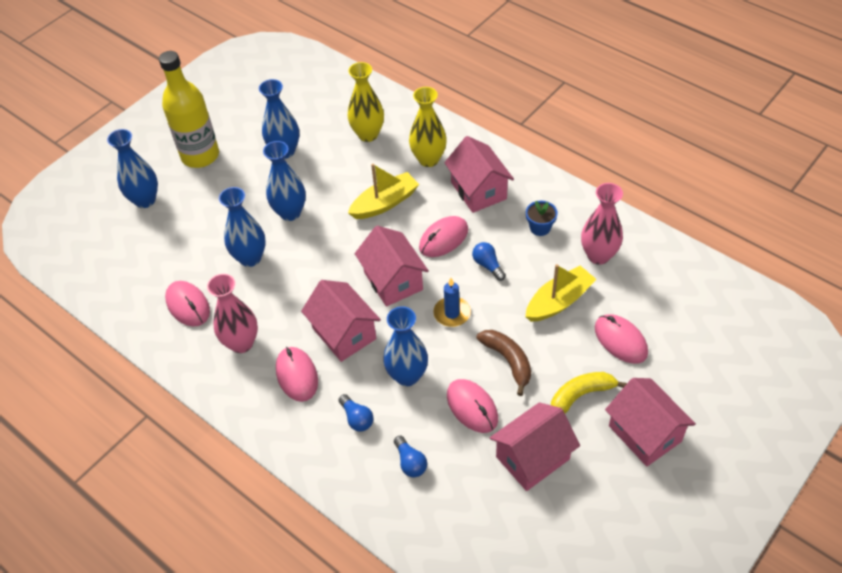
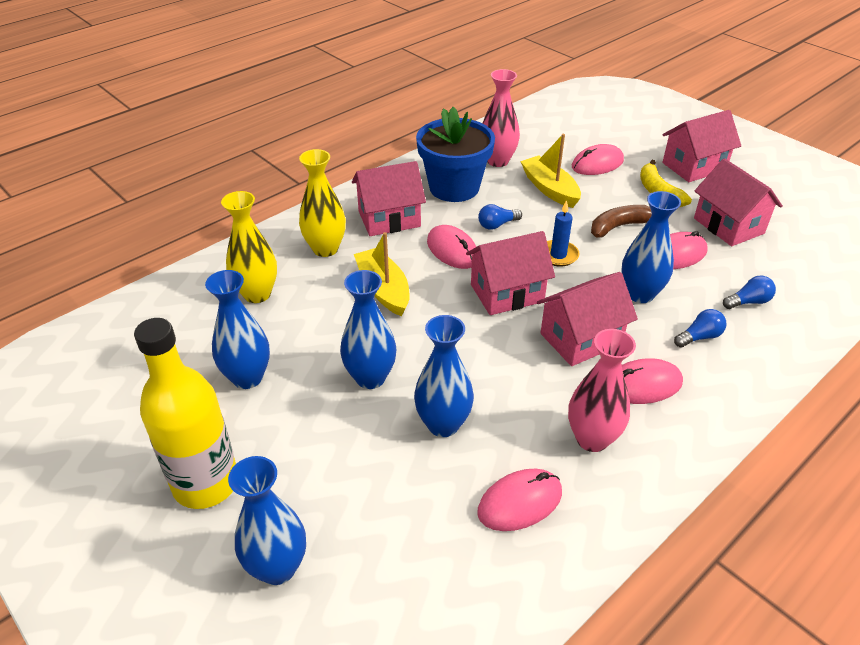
camera: 85 degrees left, 10 degrees down
(540, 227) = (454, 187): blue flower pot -> blue flower pot, size x2.31

